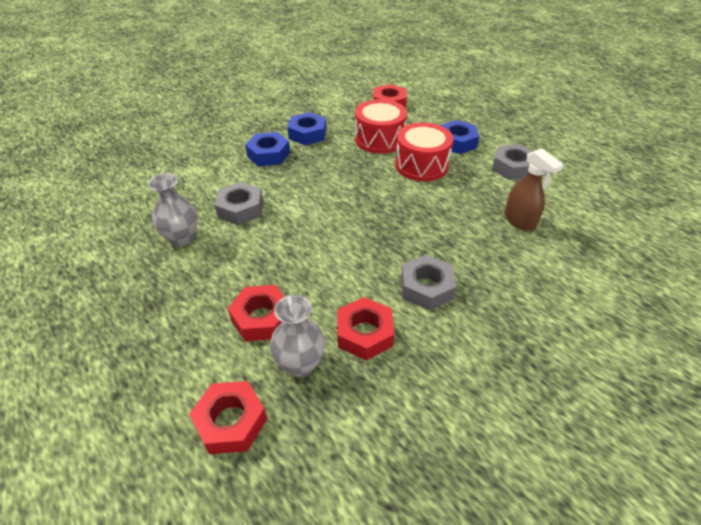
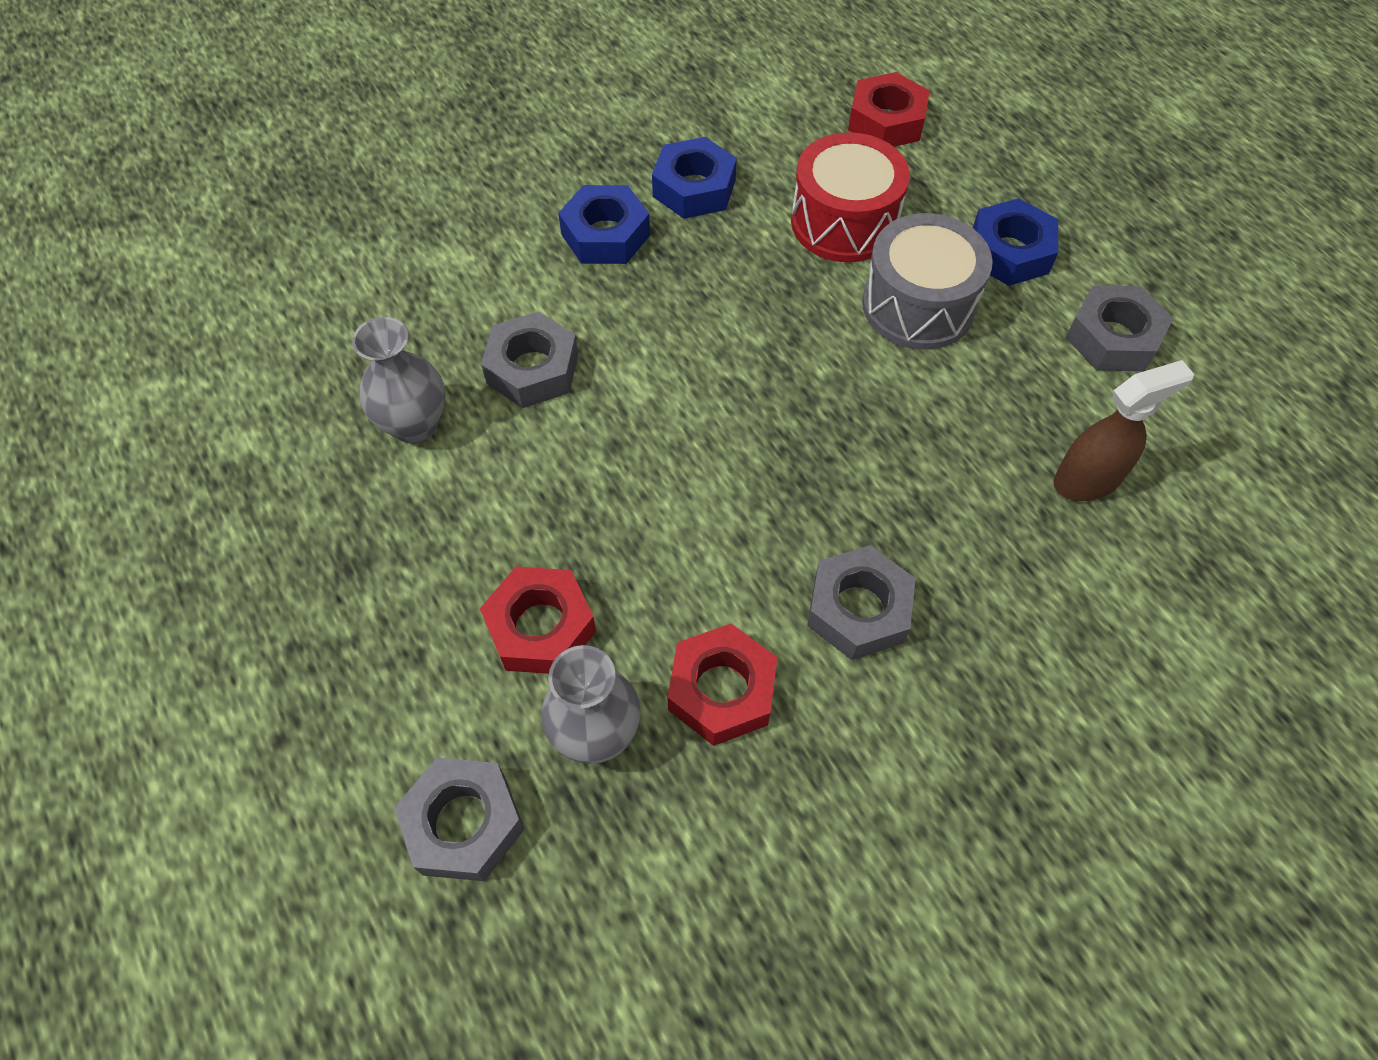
camera: 10 degrees right, 15 degrees up
(231, 422) = (464, 823): red nut -> grey nut
(421, 165) = (918, 305): red drum -> grey drum
(520, 221) = (1087, 480): brown spray bottle -> brown spray bottle turned 90 degrees counterclockwise

